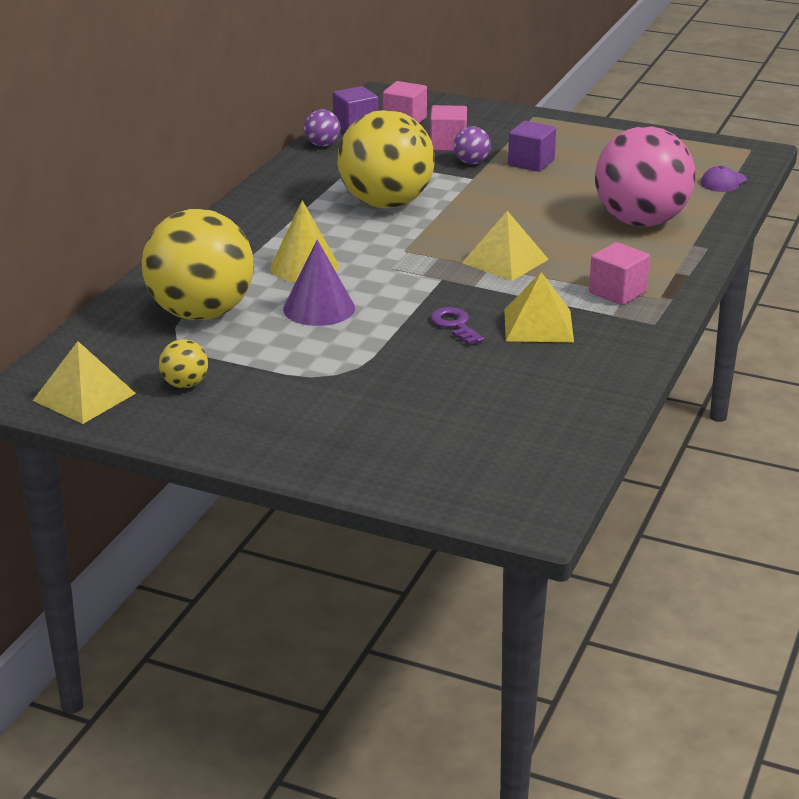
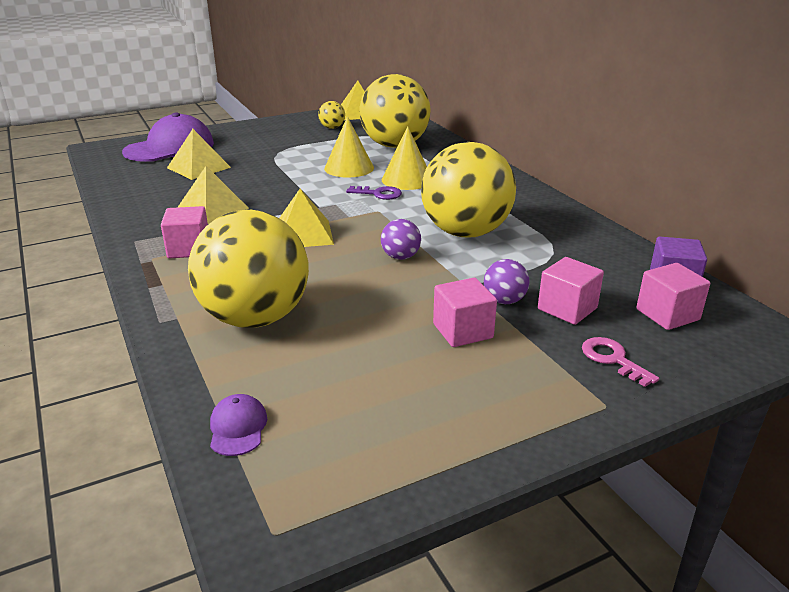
camera: 130 degrees right, 0 degrees up
(319, 308) = (349, 168): purple cone -> yellow cone
(322, 145) = (632, 252): purple ball -> purple ball (400, 257)
(441, 458) = (170, 148): none -> purple cap
(455, 325) = (262, 190): purple key -> purple key (379, 194)
(463, 395) = (198, 167): none -> yellow pyramid
(485, 123) = (612, 359): none -> pink key
(531, 163) = (462, 331): purple cube -> pink cube
(641, 222) = (255, 318): pink ball -> yellow ball

